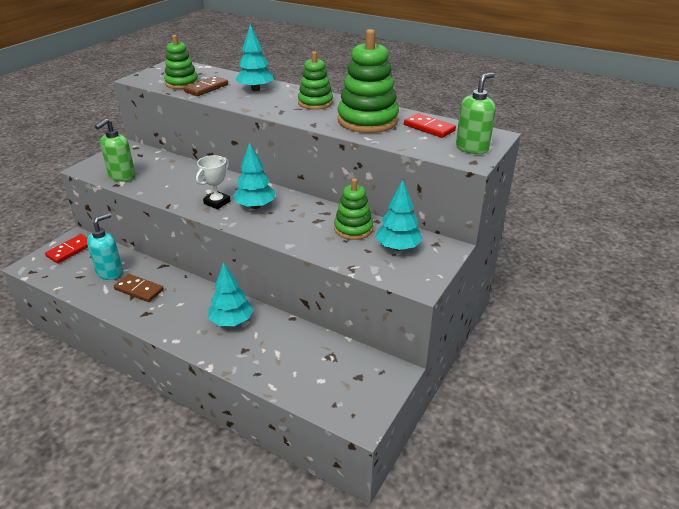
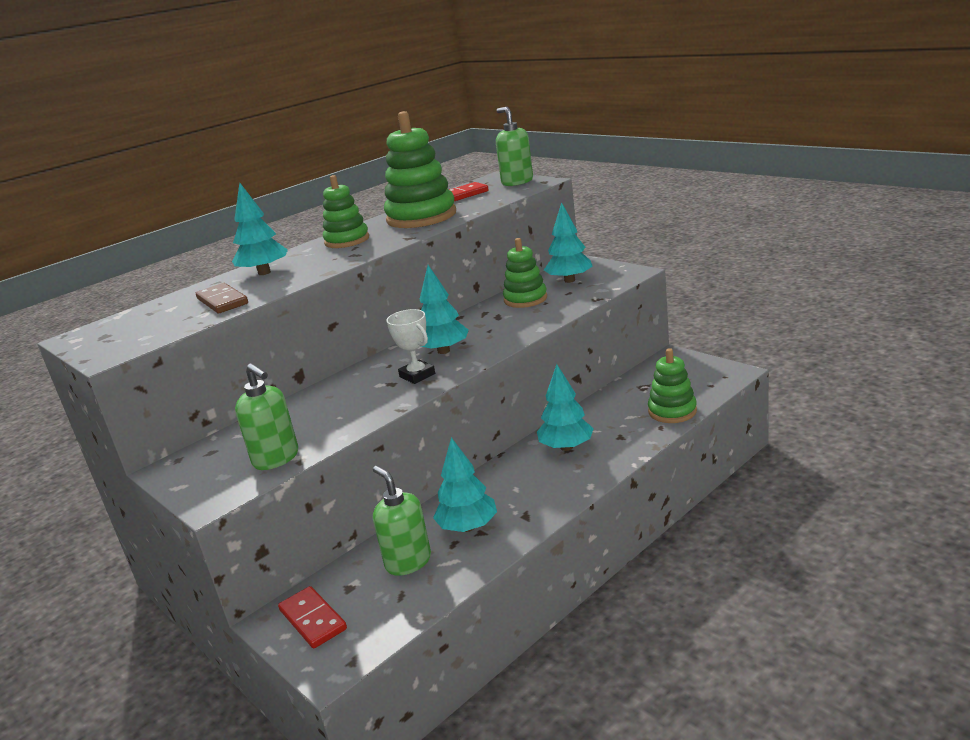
camera: 70 degrees left, 10 degrees down
(110, 272) = (408, 562): turquoise soap dispenser -> green soap dispenser
(139, 290) = (468, 527): brown domino -> turquoise tree
(182, 83) = (179, 320): green stacking toy -> green stacking toy (672, 411)

